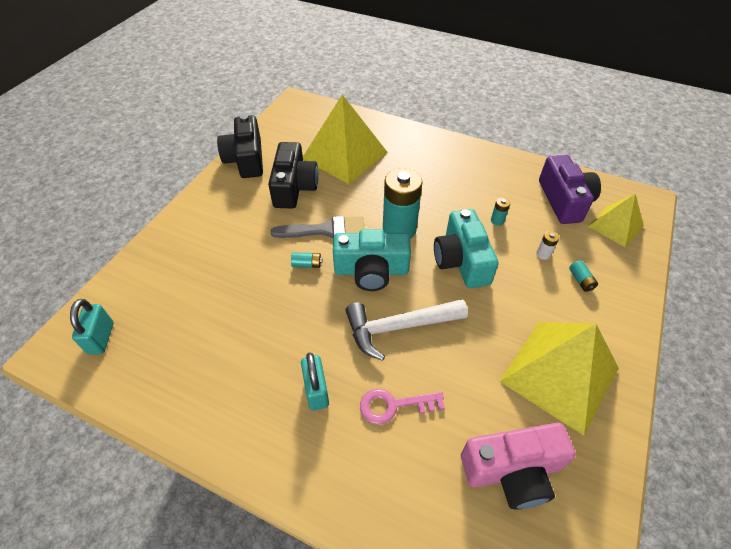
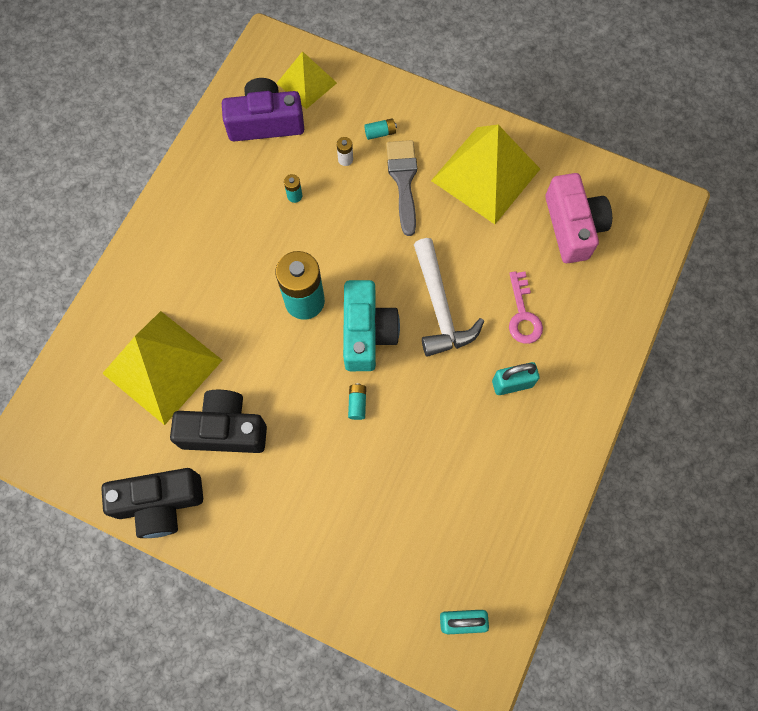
camera: 90 degrees left, 20 degrees up
(325, 230) = (303, 385): grey brush -> grey brush (403, 181)
(461, 260) = (353, 239): turquoise camera -> none

